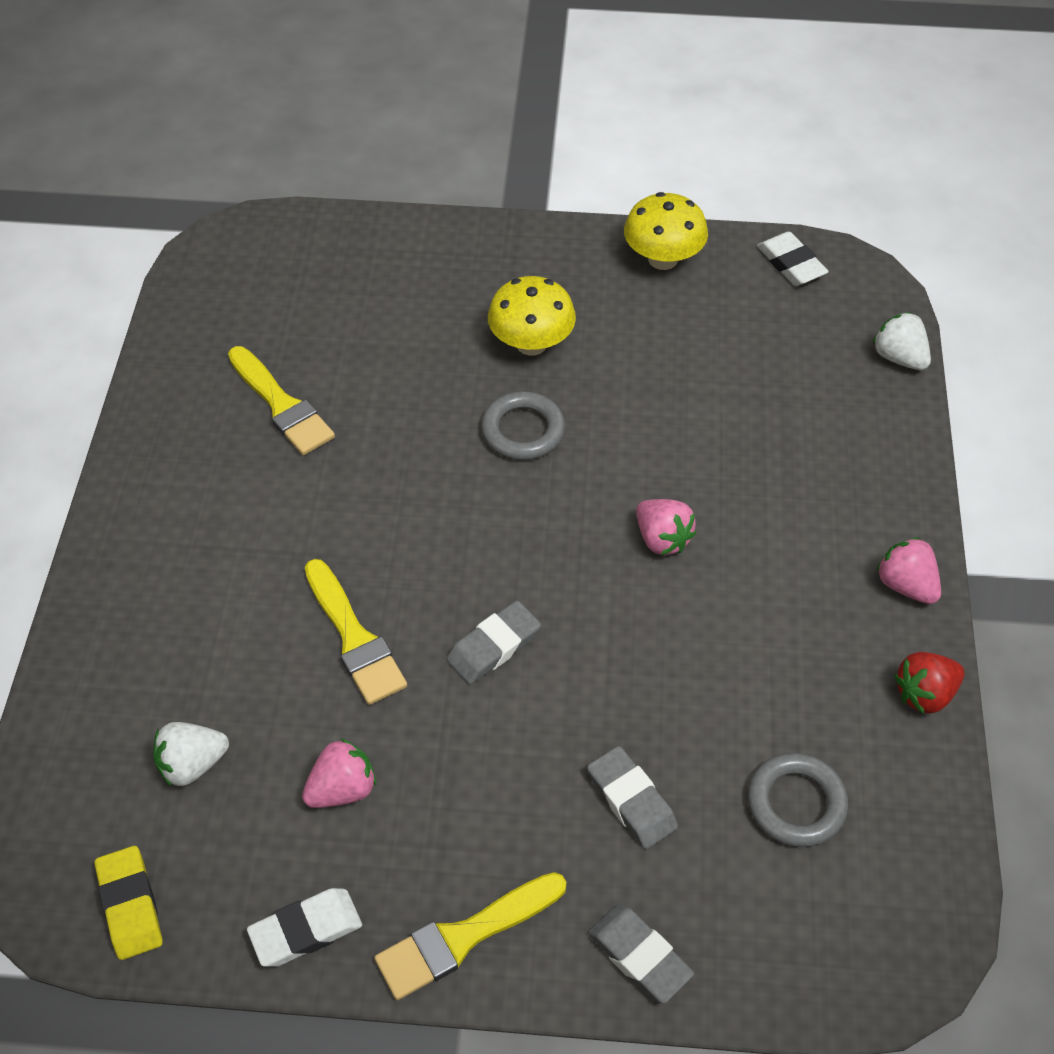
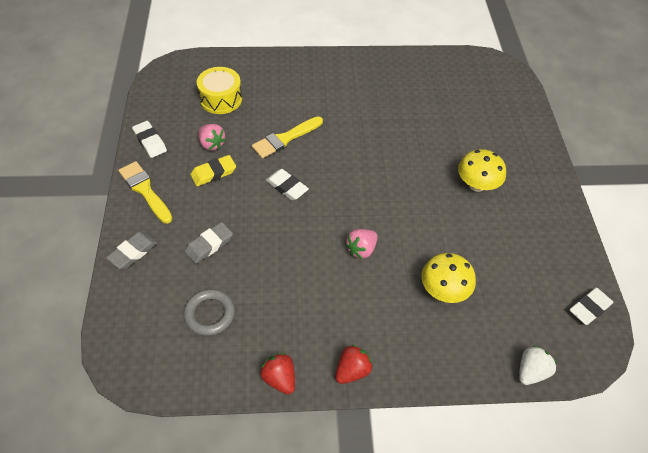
camera: 80 degrees right, 0 degrees up
(130, 905) = (162, 92): yellow eraser -> yellow eraser (213, 173)
(192, 764) = (221, 99): white strawberry -> yellow drum
(282, 405) = (407, 98): yellow brush -> none
(493, 646) = (287, 187): grey eraser -> white eraser
(523, 431) = (417, 186): grey ring -> none
(663, 259) = (564, 240): yellow mushroom -> yellow mushroom (443, 290)
(905, 585) = (352, 371): pink strawberry -> red strawberry

